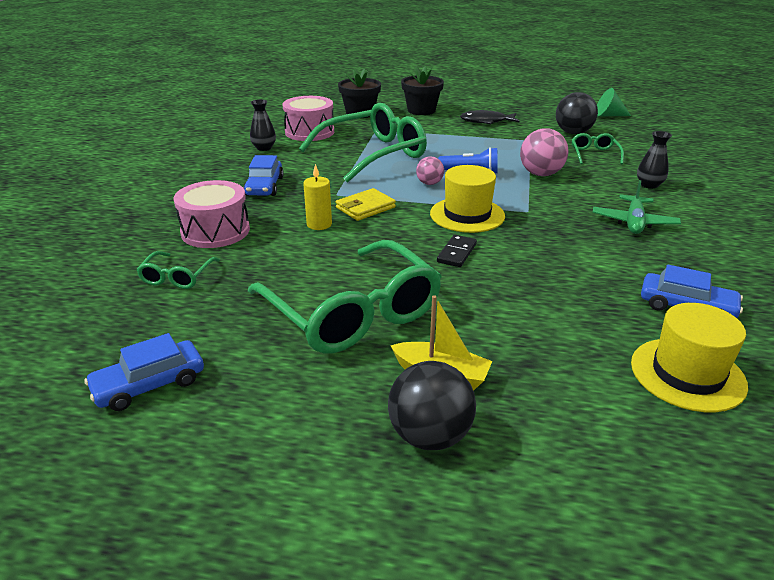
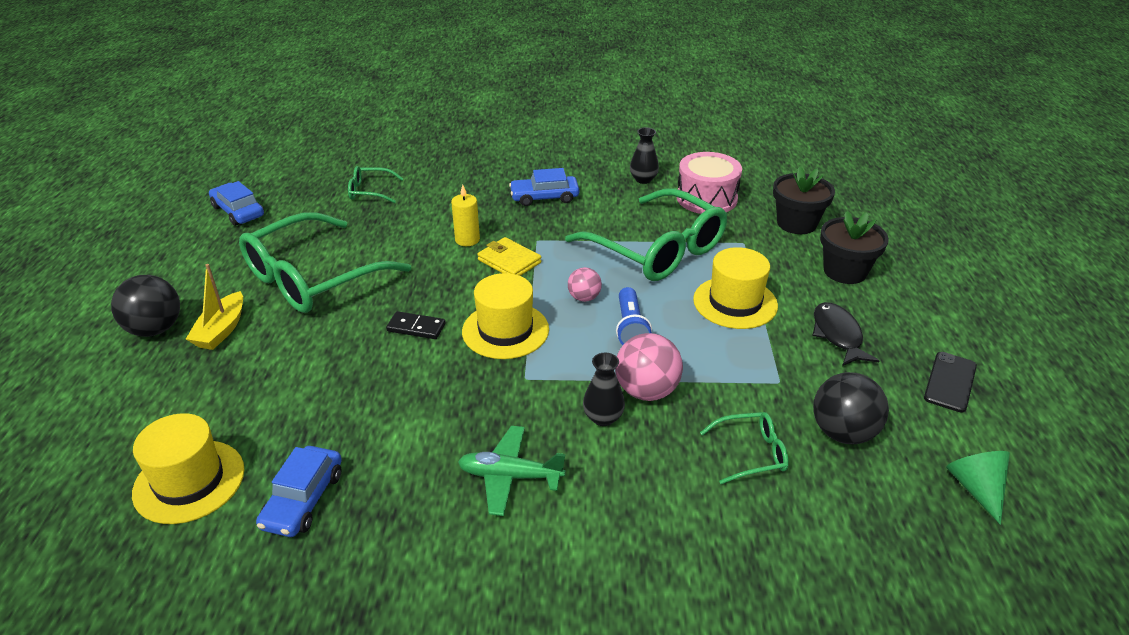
camera: 80 degrees right, 5 degrees up
(215, 231) = (447, 191): pink drum -> none
(447, 140) = (735, 302): none -> yellow hat
(529, 106) = (950, 382): none -> black phone
(649, 185) = (646, 509): black vase -> black vase (603, 418)

